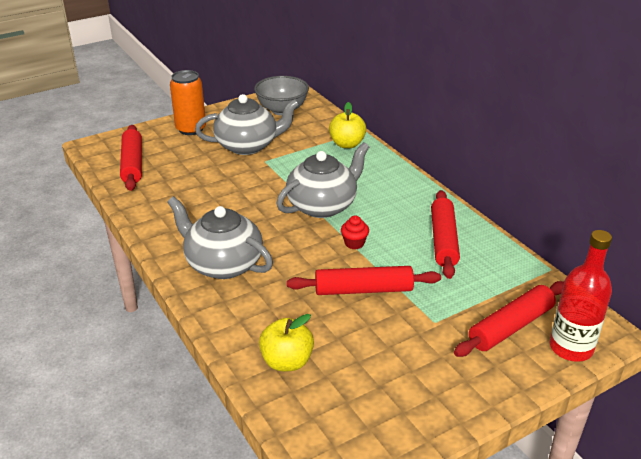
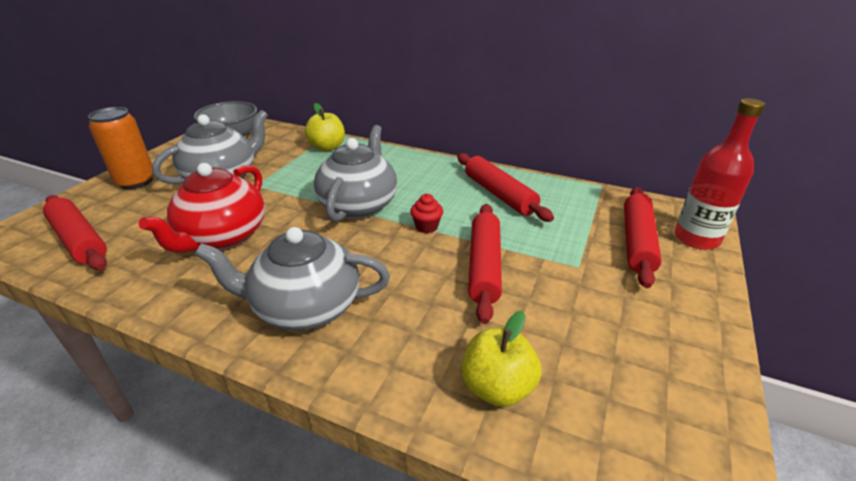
camera: 35 degrees left, 0 degrees up
(213, 195) = (223, 236): none -> red teapot
(363, 290) = (484, 266): red rolling pin -> red rolling pin turned 45 degrees counterclockwise

